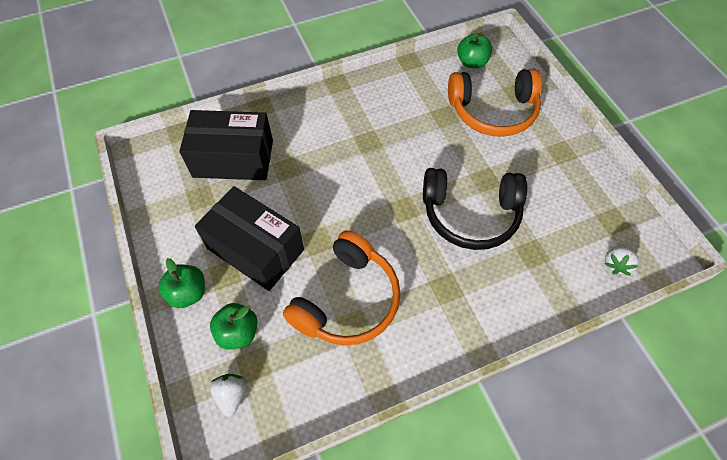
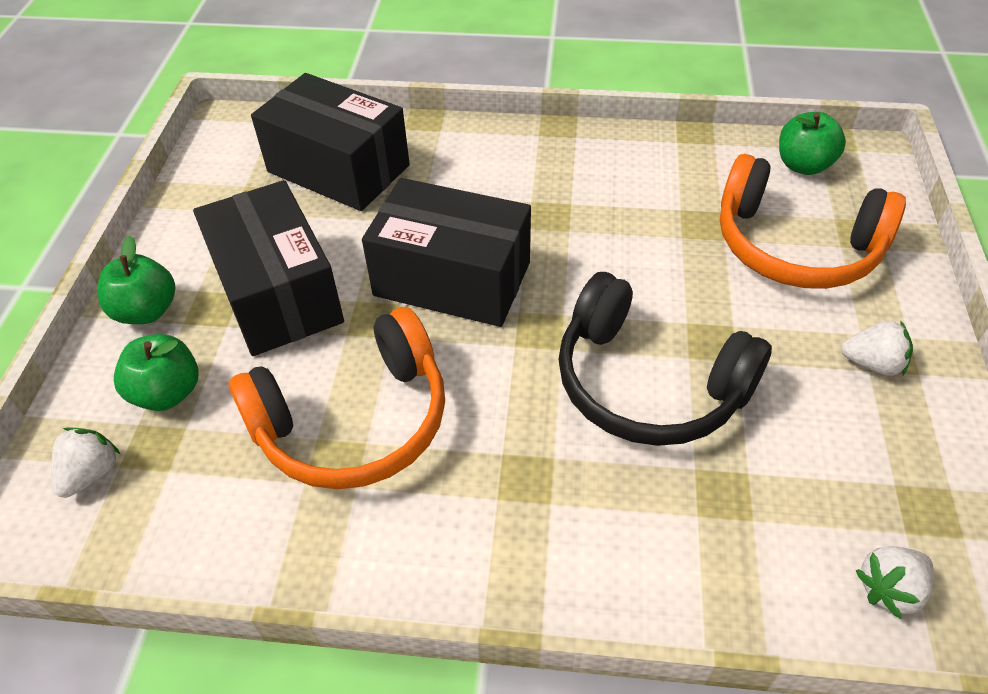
camera: 30 degrees right, 10 degrees down
(342, 199) = (452, 279): none -> black box
(557, 160) = (872, 363): none -> white strawberry

